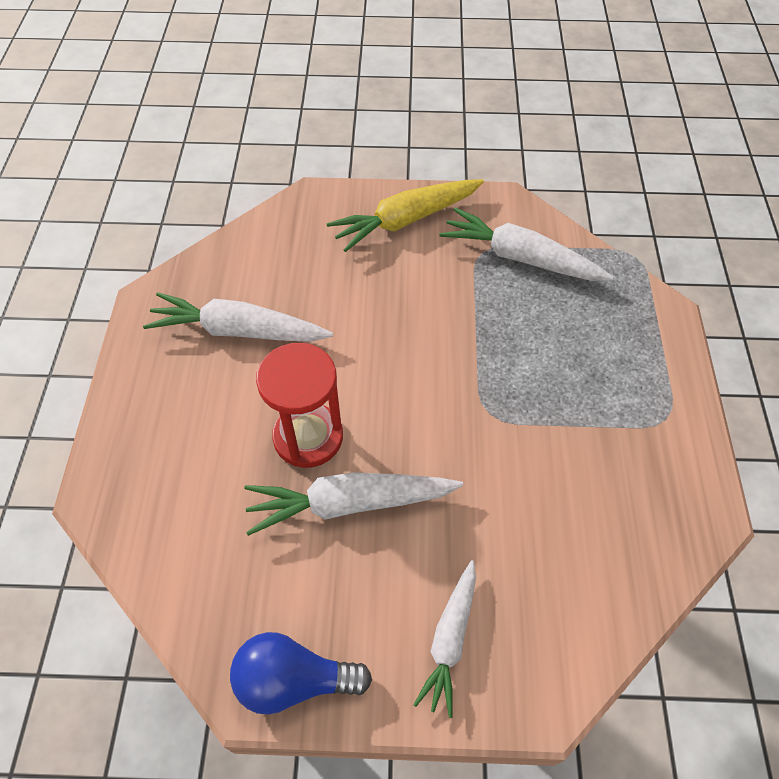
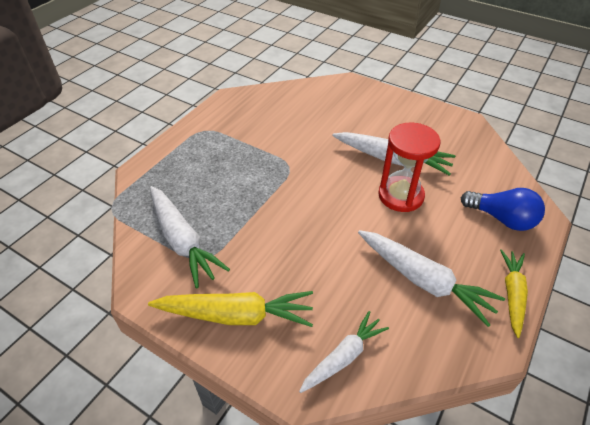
camera: 150 degrees left, 10 degrees down
(135, 359) = (512, 294): none -> yellow carrot
(294, 680) = (446, 117): blue light bulb -> blue light bulb (501, 218)
(449, 640) = (373, 105): white carrot -> white carrot (344, 356)

